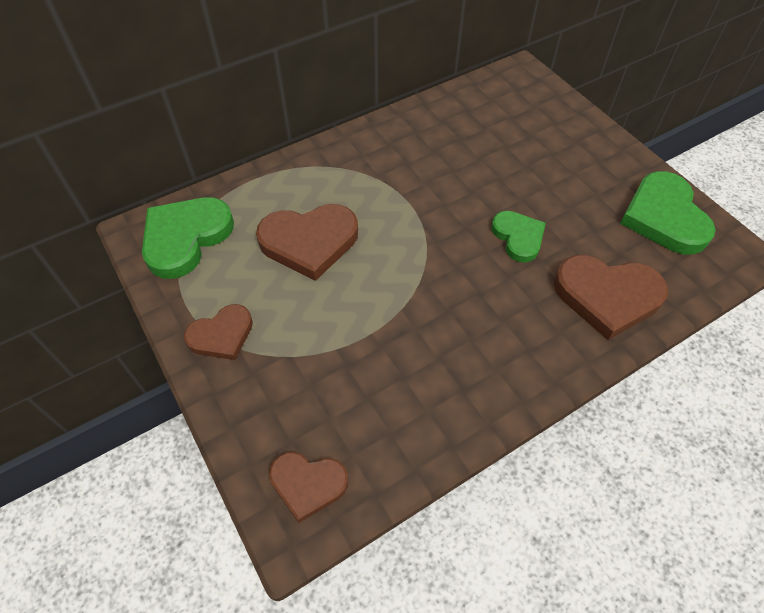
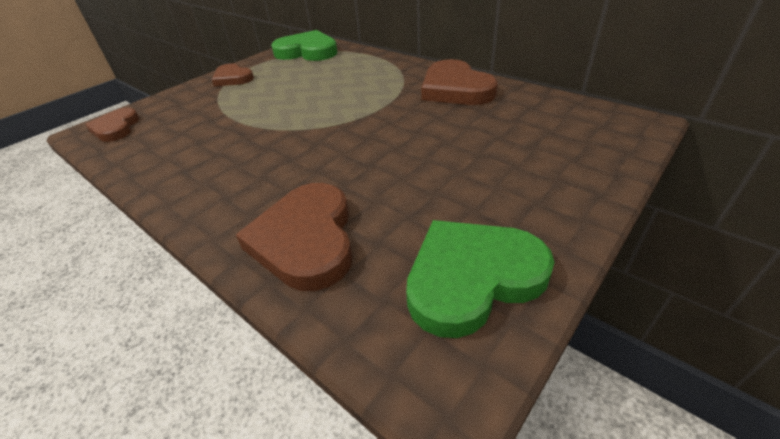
camera: 75 degrees right, 15 degrees down
(309, 242) = (319, 83): brown heart -> brown heart (455, 89)
(518, 237) = (369, 166): green heart -> none

